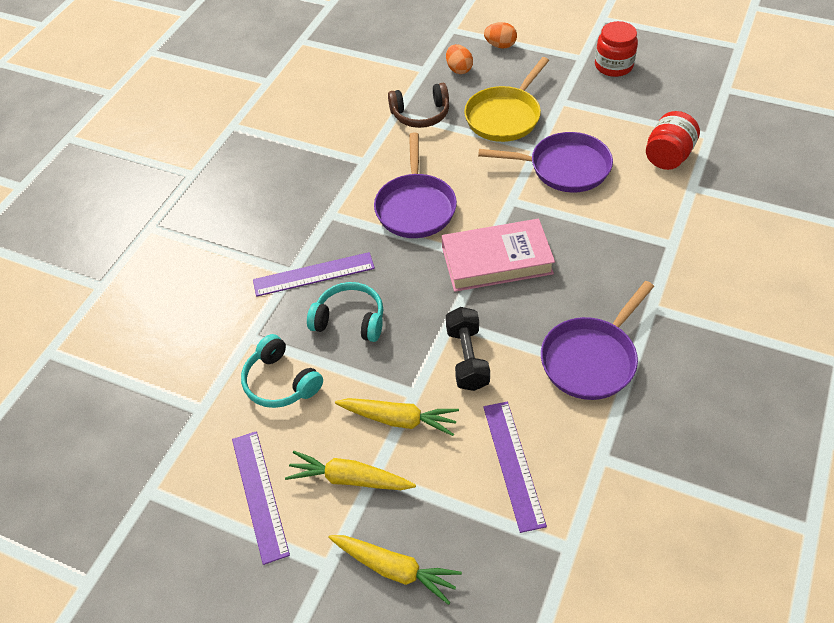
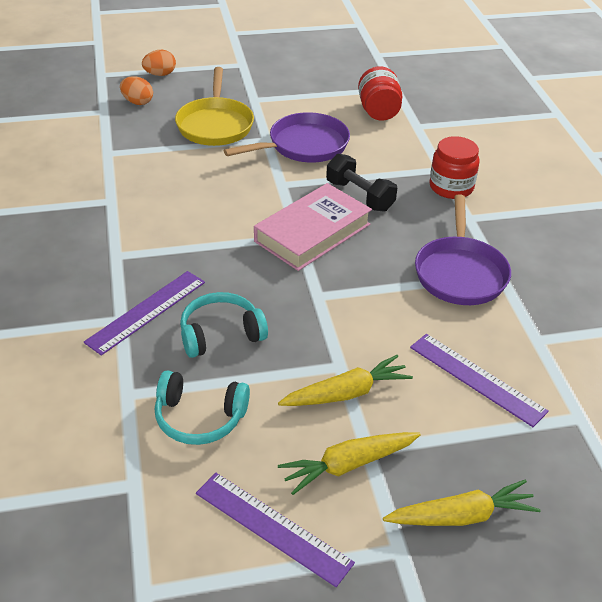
camera: 40 degrees left, 10 degrees down
(415, 207) = (197, 219): purple pan -> none
(420, 114) = (133, 146): brown headphones -> none
(467, 358) = (360, 317): black dumbbell -> black dumbbell (359, 196)
(613, 66) = (274, 63): red jar -> red jar (451, 187)

